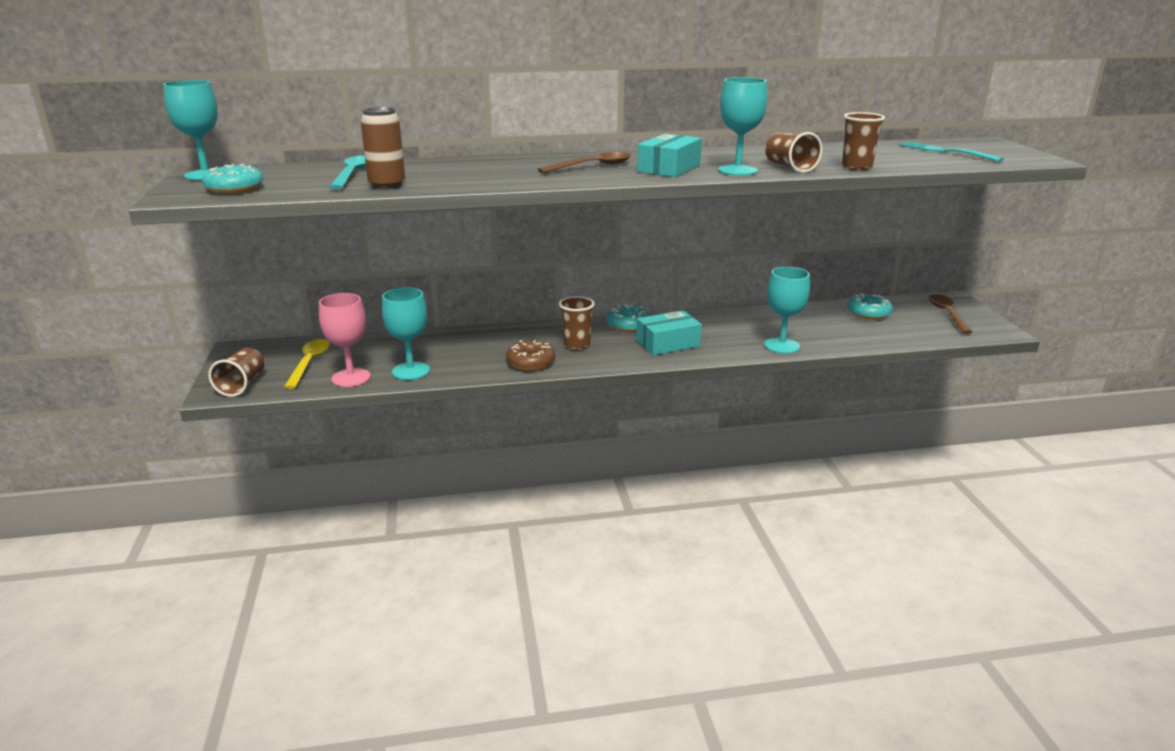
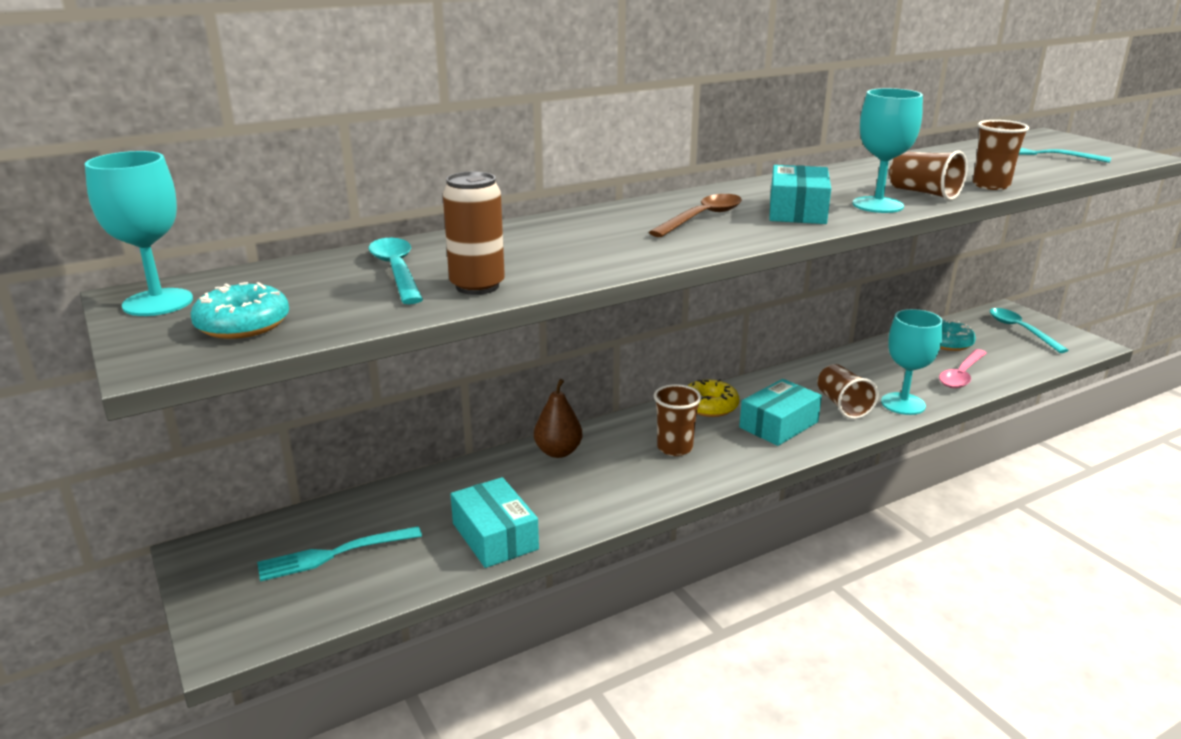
camera: 20 degrees left, 0 degrees up
(242, 385) = (257, 618): brown cup -> brown cup (842, 405)
(309, 363) = (334, 554): yellow spoon -> turquoise fork
(351, 378) = (418, 567): pink goblet -> none
(411, 371) = (495, 536): turquoise goblet -> turquoise box
(495, 334) = (558, 452): none -> brown pear
(531, 362) = (641, 487): brown donut -> none
(628, 325) = (709, 406): turquoise donut -> yellow donut
(854, 335) = (961, 375): none -> pink spoon
(947, 314) = (1020, 330): brown spoon -> turquoise spoon

